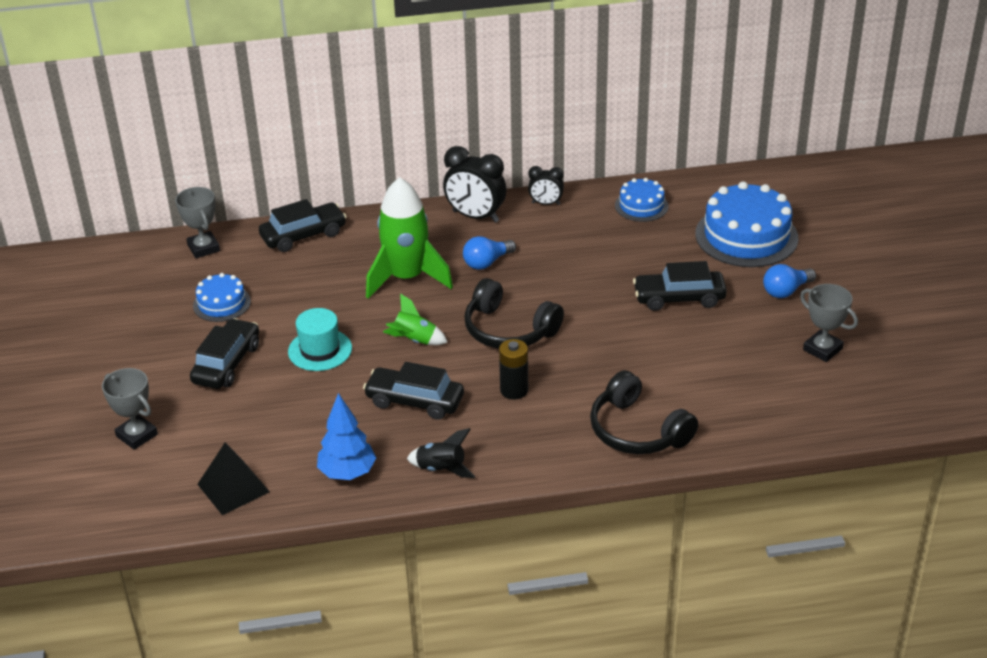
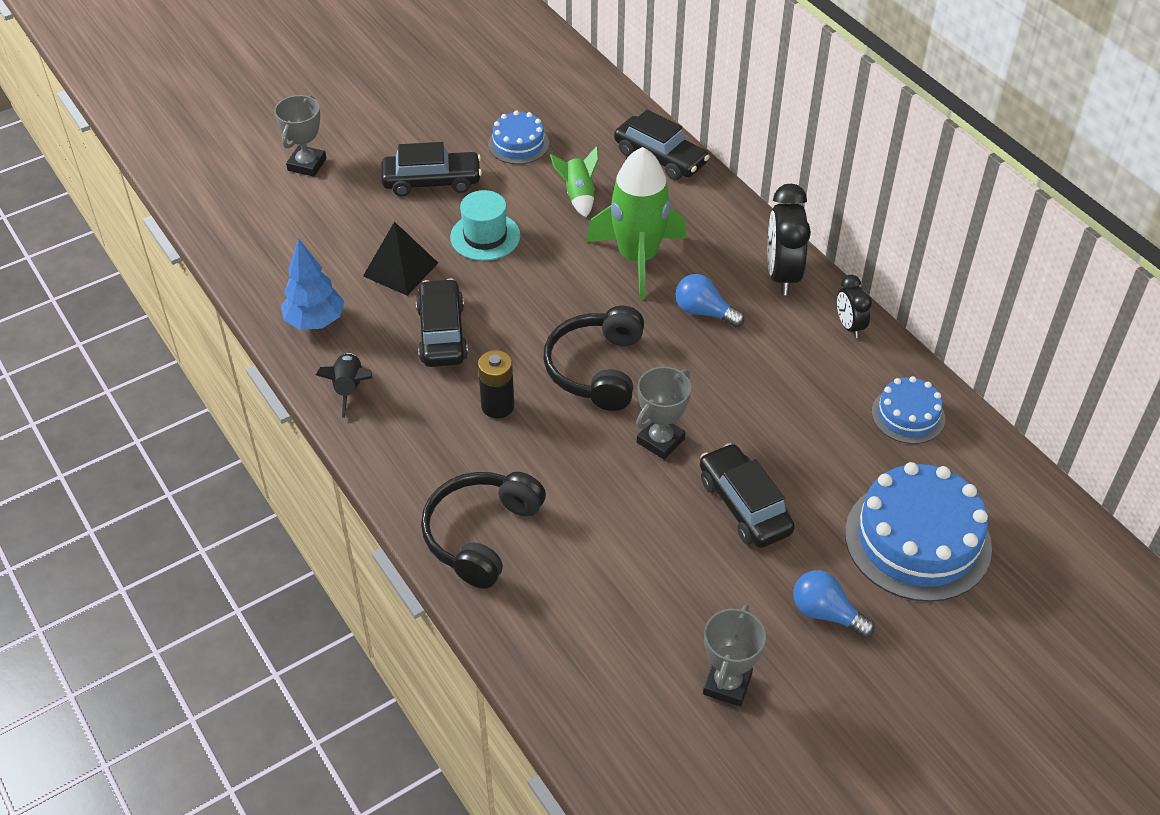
camera: 65 degrees right, 10 degrees up
(203, 248) = (596, 99): grey trophy -> grey trophy (660, 440)
(233, 487) = (264, 252): black pyramid -> black pyramid (400, 269)
(414, 340) = (537, 300): green rocket -> green rocket (578, 195)

